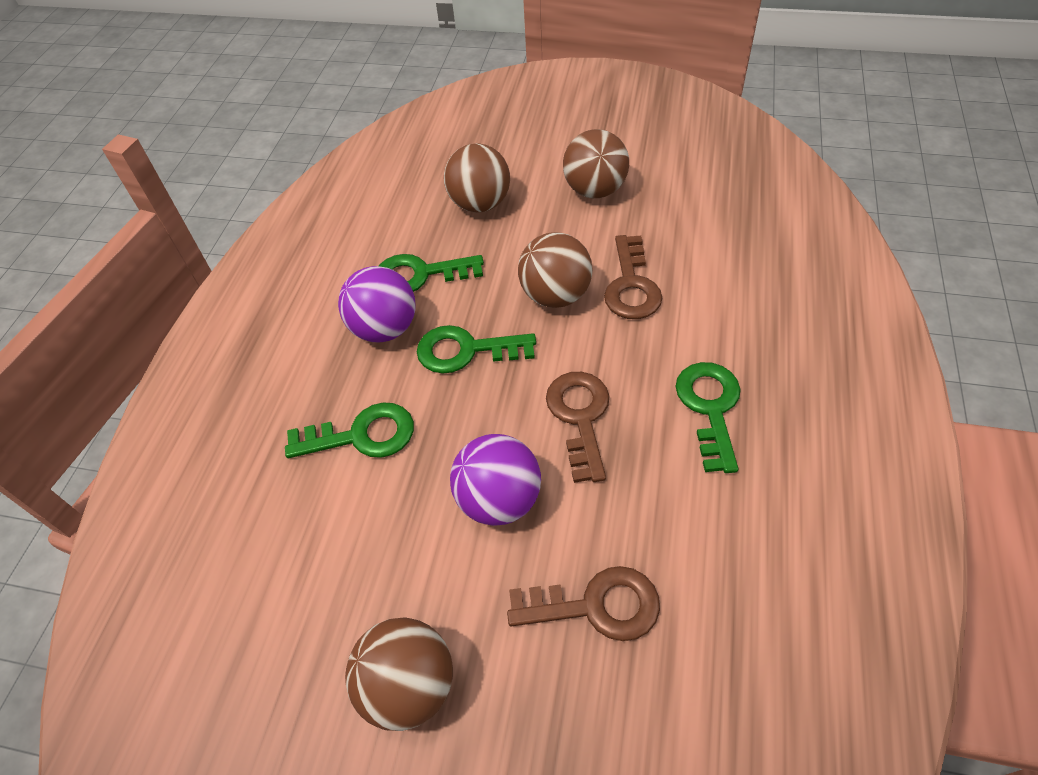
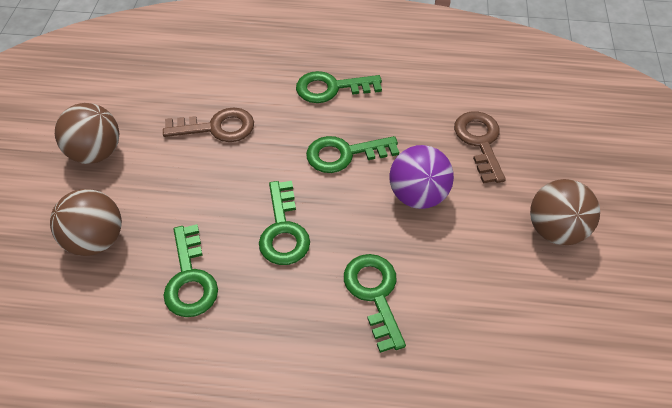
camera: 100 degrees left, 0 degrees up
(385, 329) = (257, 298): purple ball -> none
(555, 295) = (224, 174): brown ball -> none
(580, 417) = (344, 154): brown key -> green key

